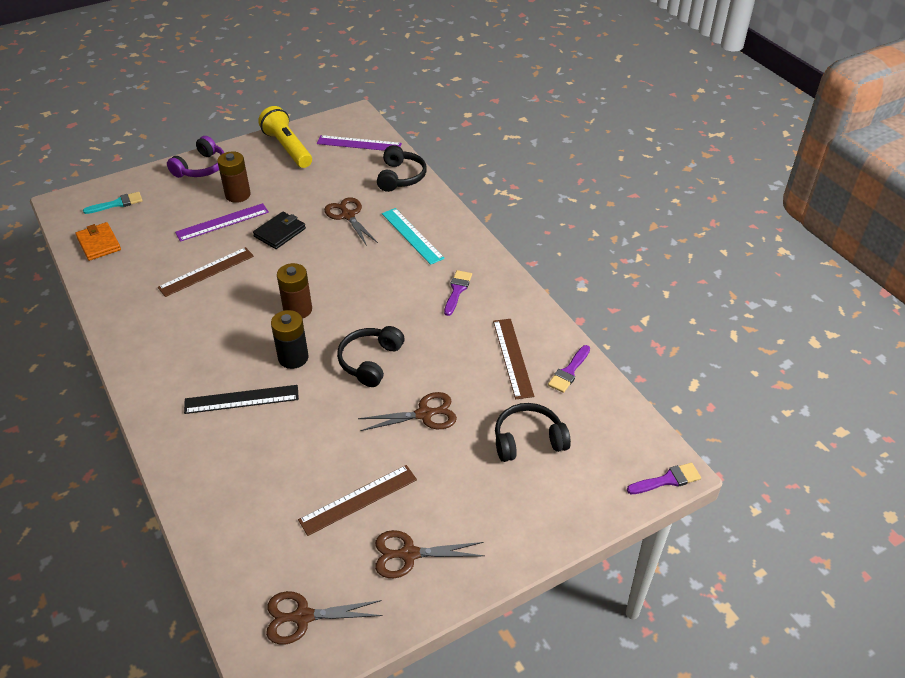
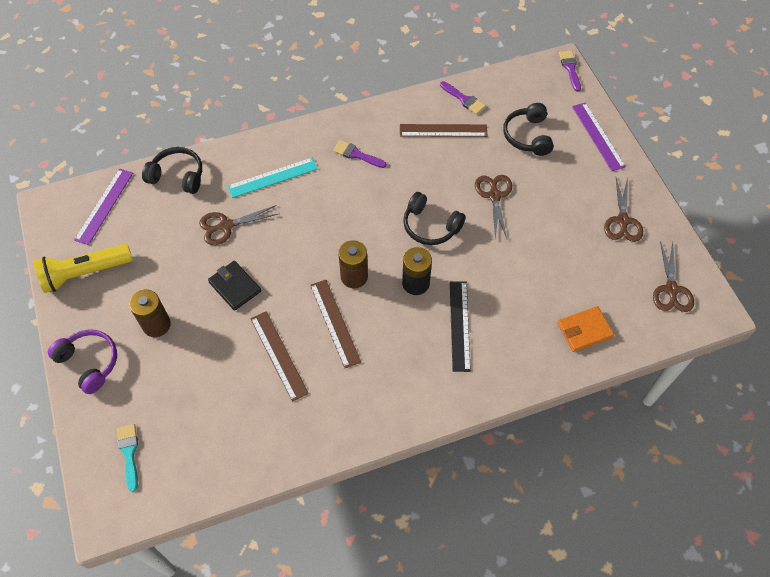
camera: 80 degrees left, 15 degrees up
(99, 244) = (200, 468): orange wallet -> orange wallet (584, 330)
(222, 222) = (201, 340): purple ruler -> purple ruler (598, 136)
(358, 499) = (573, 247): brown ruler -> brown ruler (334, 323)

